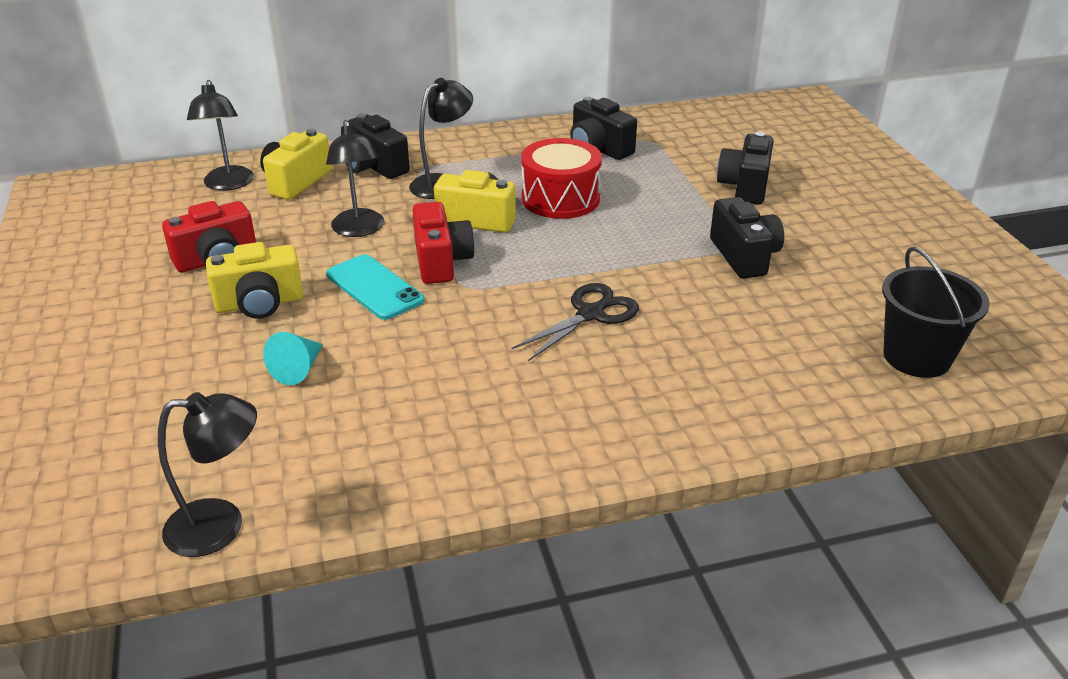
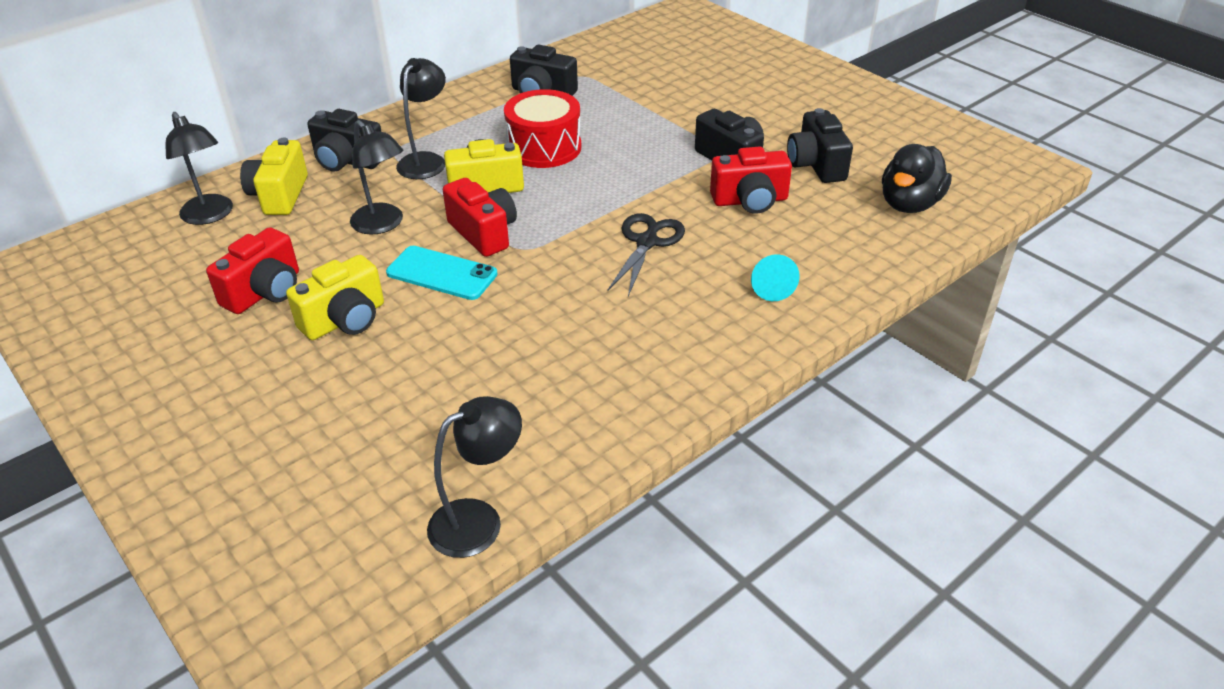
camera: 25 degrees left, 5 degrees up
(298, 369) = (433, 366): turquoise cone -> turquoise cone (770, 286)
(731, 303) = (750, 201): none -> red camera
(744, 186) = (689, 98): black camera -> black camera (816, 165)
(917, 357) = (909, 204): black bucket -> black duck

